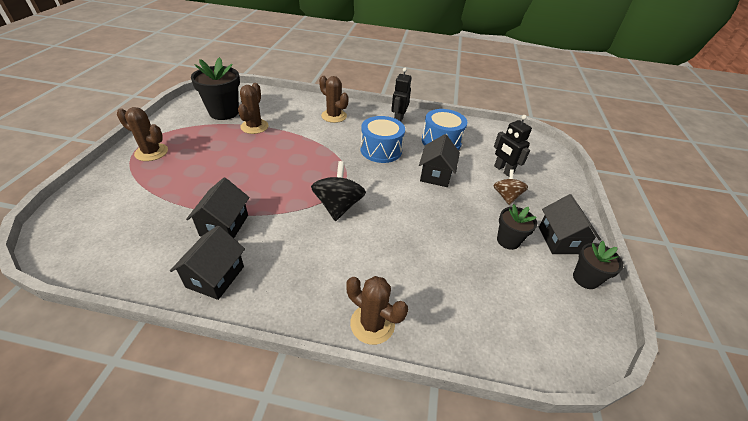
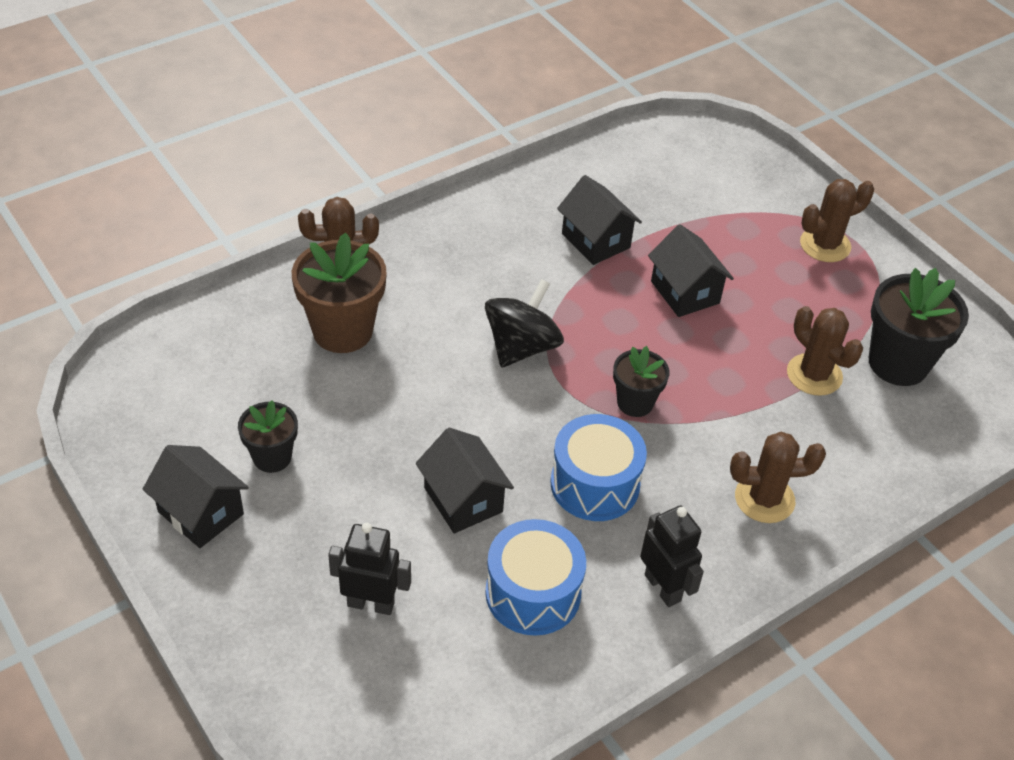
camera: 135 degrees right, 5 degrees up
(215, 277) = (524, 203): black house -> black house (685, 292)
(338, 206) = (521, 347): black spinning top -> black spinning top turned 105 degrees counterclockwise
(415, 278) = (342, 331): none -> brown flower pot
(506, 196) = (325, 541): brown spinning top -> none
(585, 279) = (142, 471): black flower pot -> black flower pot (635, 403)

